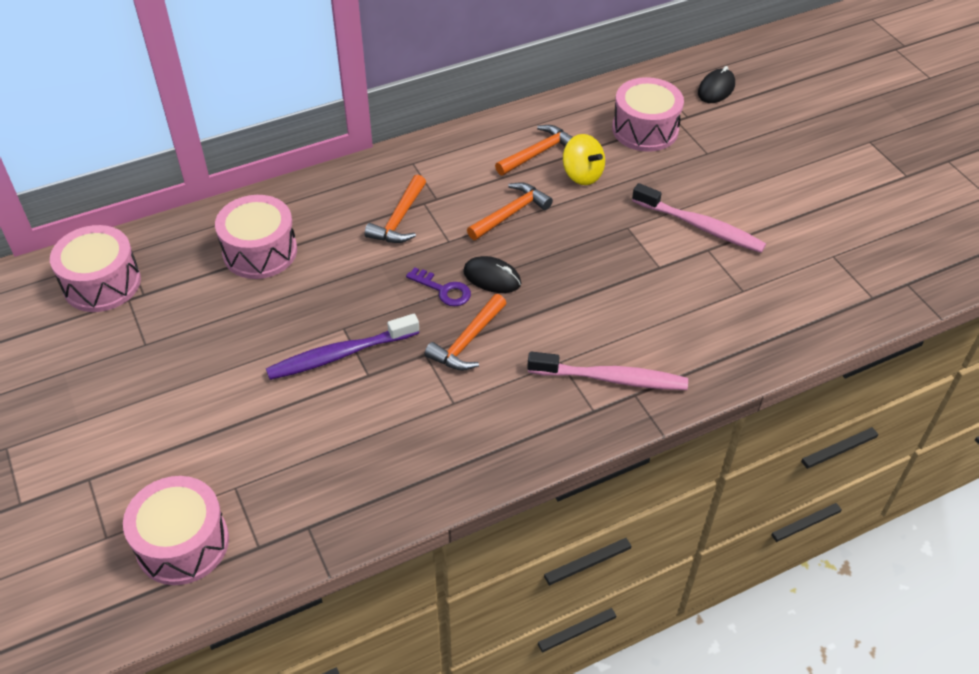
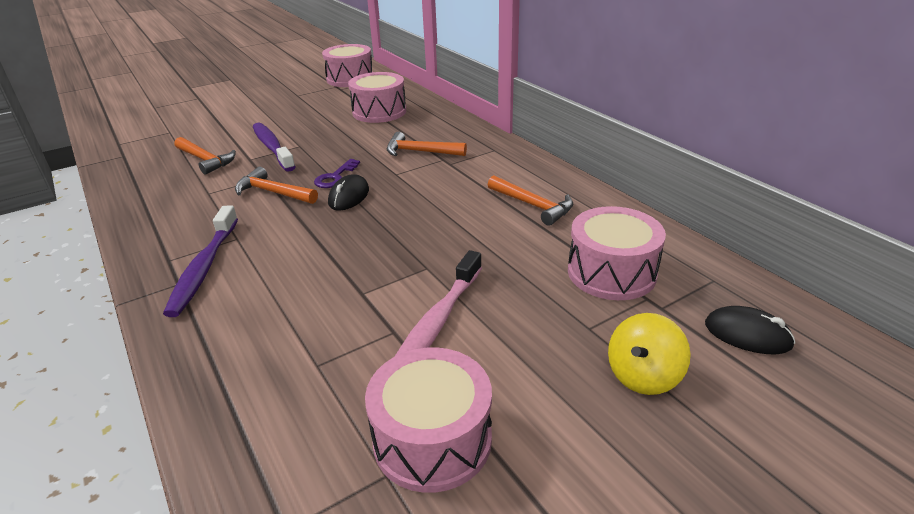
camera: 85 degrees right, 15 degrees down
(182, 543) = (136, 124): pink drum -> pink drum (432, 439)
(511, 213) = (437, 198): orange hammer -> orange hammer (205, 160)
(582, 174) = (507, 233): yellow spinning top -> yellow spinning top (643, 375)
(611, 378) = (204, 268): pink toothbrush -> purple toothbrush

